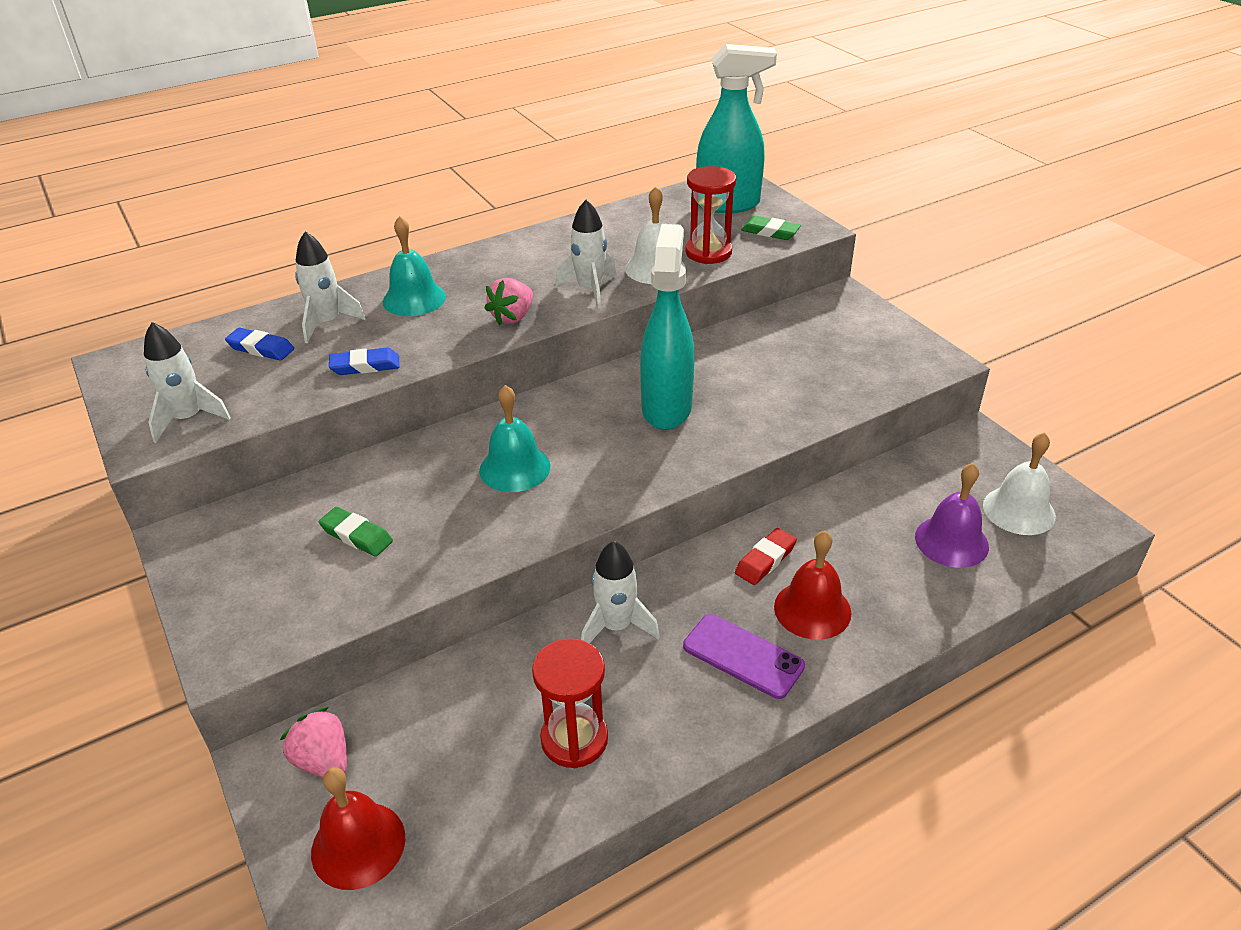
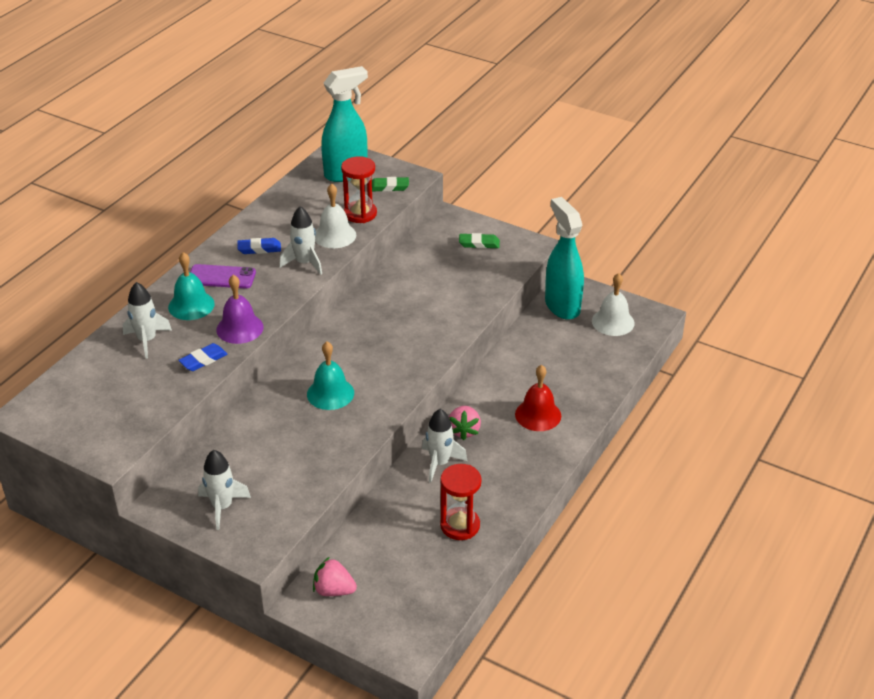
camera: 30 degrees left, 0 degrees up
(188, 419) = (119, 431): white rocket -> white rocket (222, 507)
(261, 348) = (118, 372): blue eraser -> blue eraser (259, 249)
(356, 535) = (269, 465): green eraser -> green eraser (479, 243)
(358, 845) = (387, 616): red bell -> none
(513, 317) = (270, 297): pink strawberry -> pink strawberry (464, 430)
(667, 408) = (393, 326): turquoise spray bottle -> turquoise spray bottle (562, 306)
(743, 656) = (518, 452): purple phone -> purple phone (221, 277)
(765, 560) = (496, 398): red eraser -> none
(951, 541) = (588, 352): purple bell -> purple bell (240, 328)

